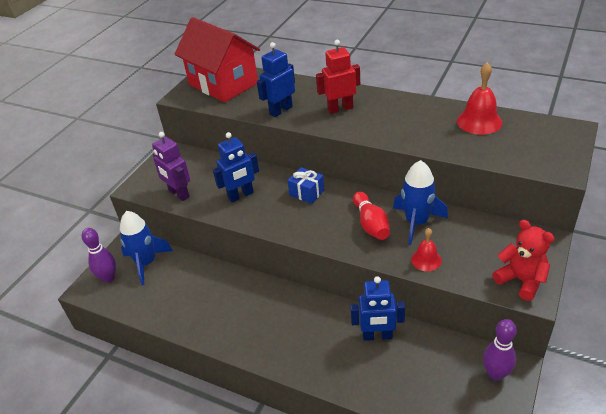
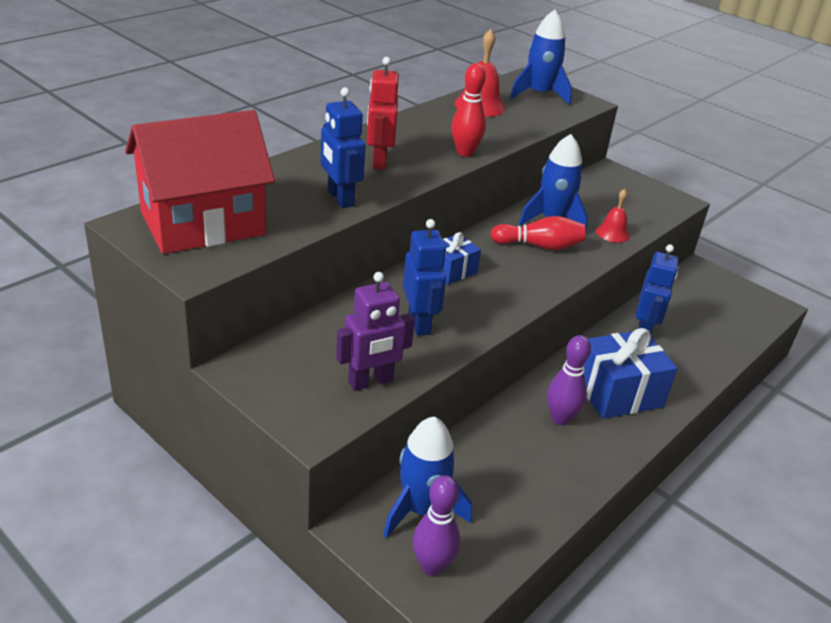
camera: 80 degrees left, 5 degrees down
(288, 331) = (617, 392): none -> blue gift
(387, 135) = (465, 153): none -> red bowling pin
(495, 374) = (707, 281): purple bowling pin -> purple bowling pin (560, 419)
(521, 280) = (659, 199): red teddy bear -> none
(543, 143) = (539, 94): none -> blue rocket

